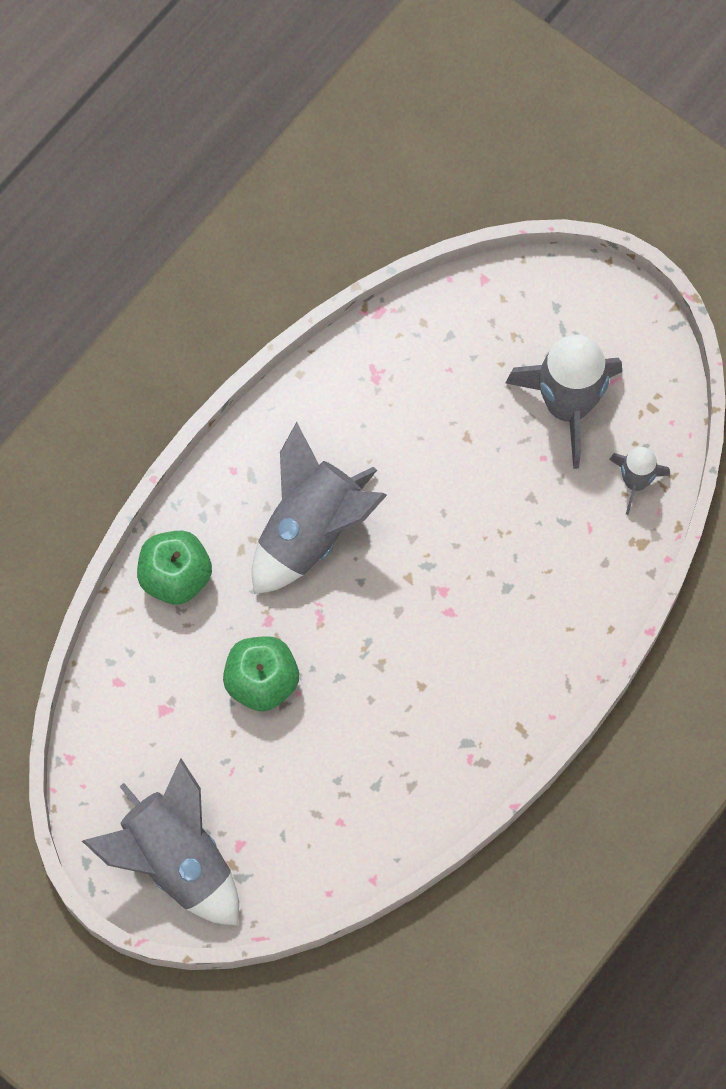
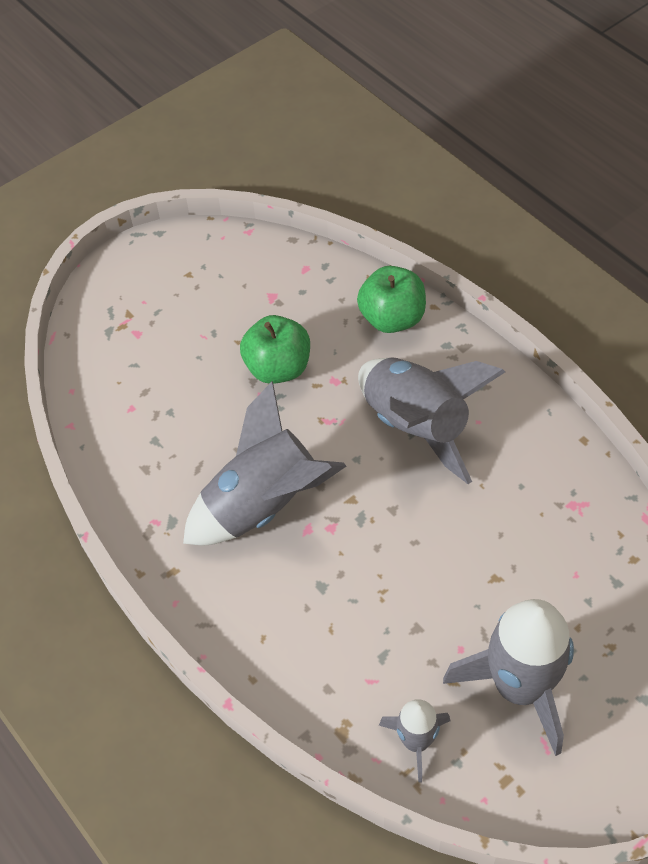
camera: 105 degrees right, 15 degrees down
(176, 860) = (139, 289): grey rocket -> grey rocket (263, 504)

